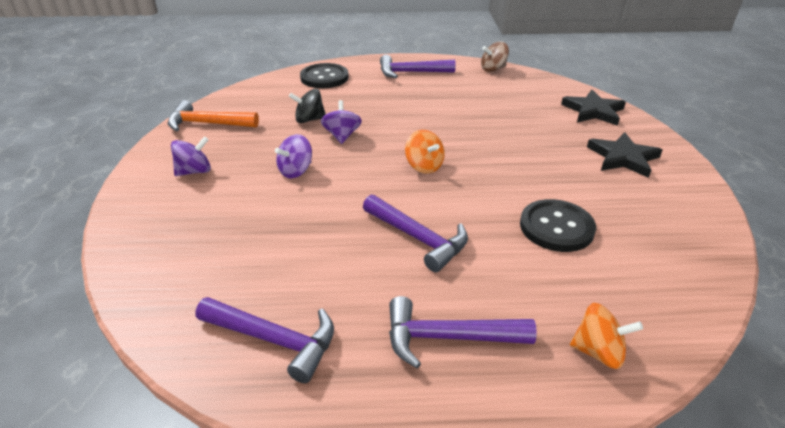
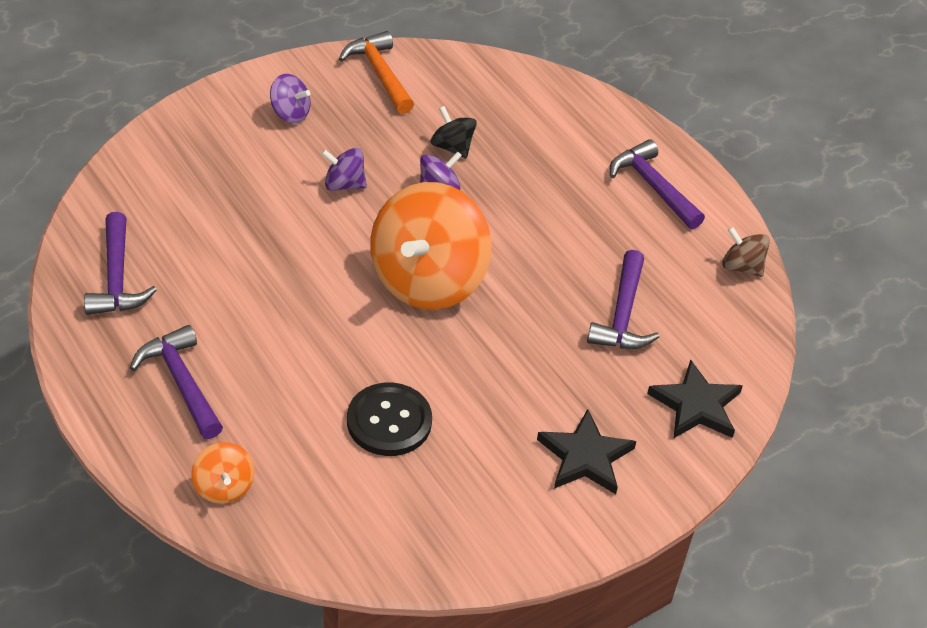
camera: 55 degrees right, 10 degrees up
(324, 77) = (565, 113): black button -> none
(418, 238) = (298, 319): purple hammer -> purple hammer (622, 315)
(424, 166) = (428, 280): orange spinning top -> orange spinning top, size x2.27

